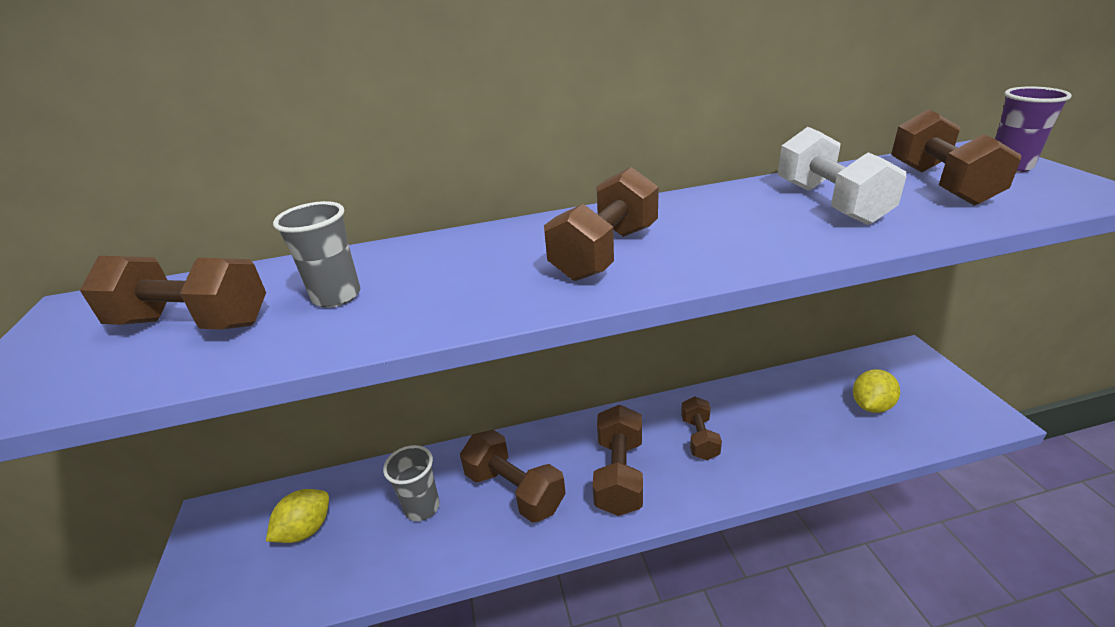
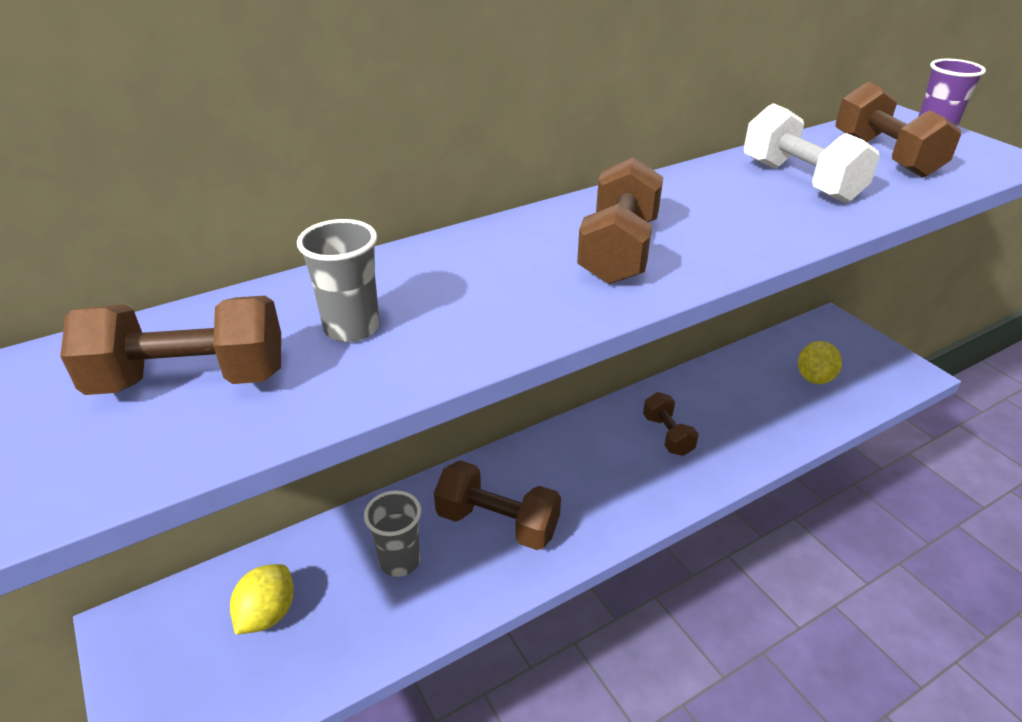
camera: 20 degrees left, 5 degrees up
(619, 475) = (601, 486): brown dumbbell -> none

